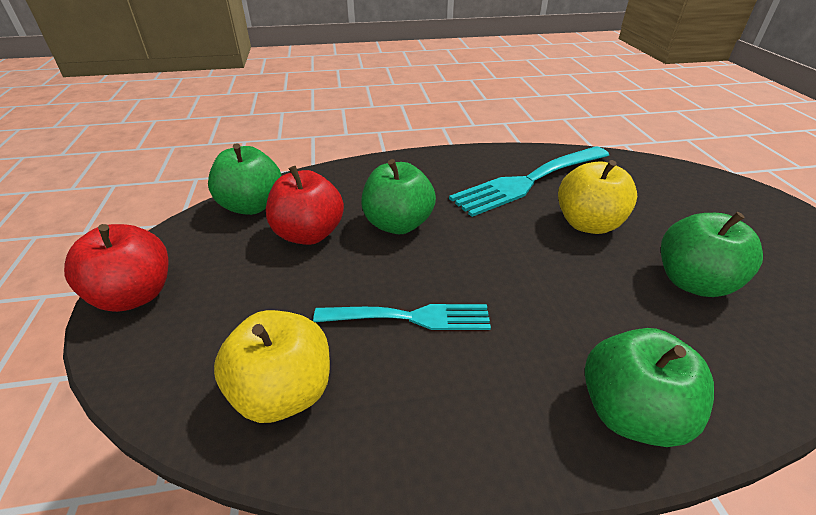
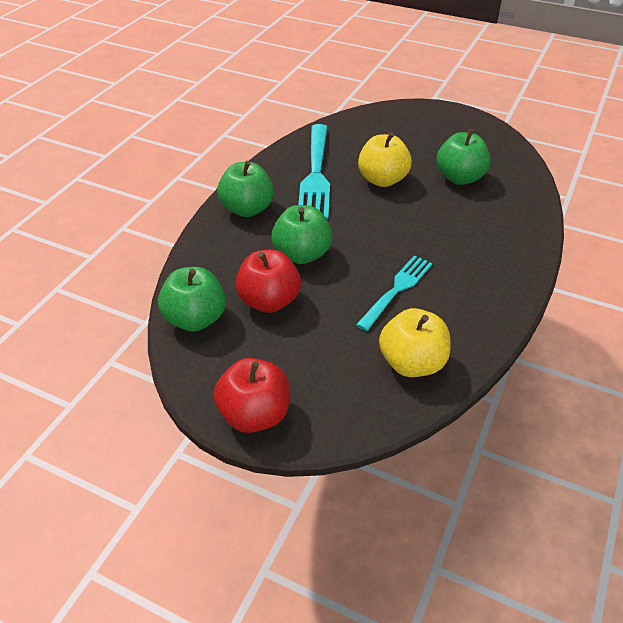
camera: 55 degrees left, 5 degrees up
(630, 412) = (515, 250): green apple -> green apple (247, 209)

